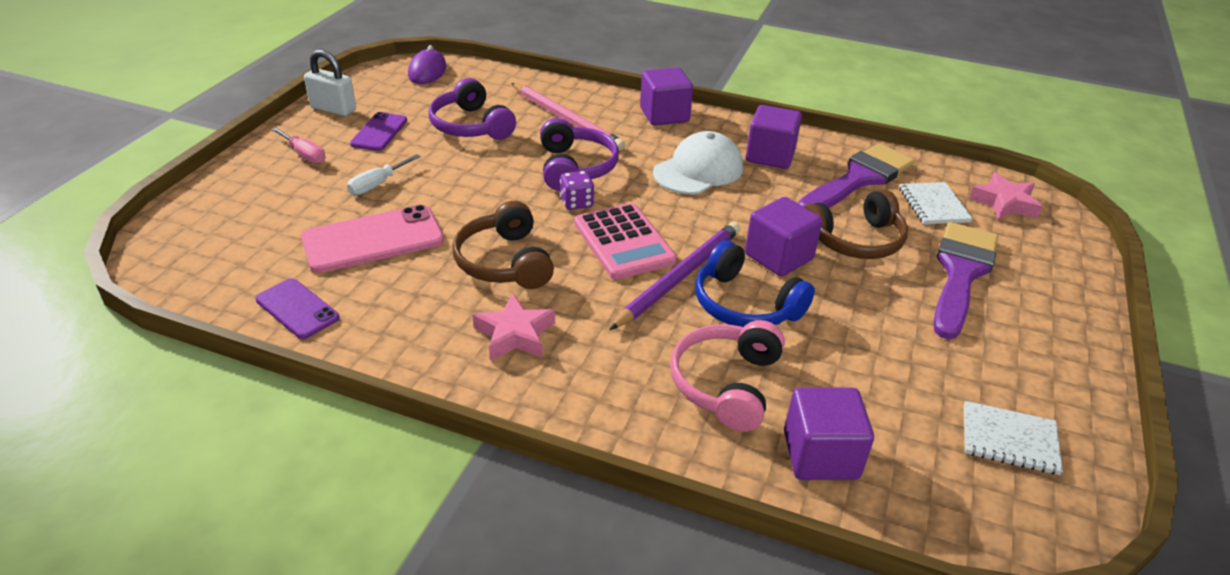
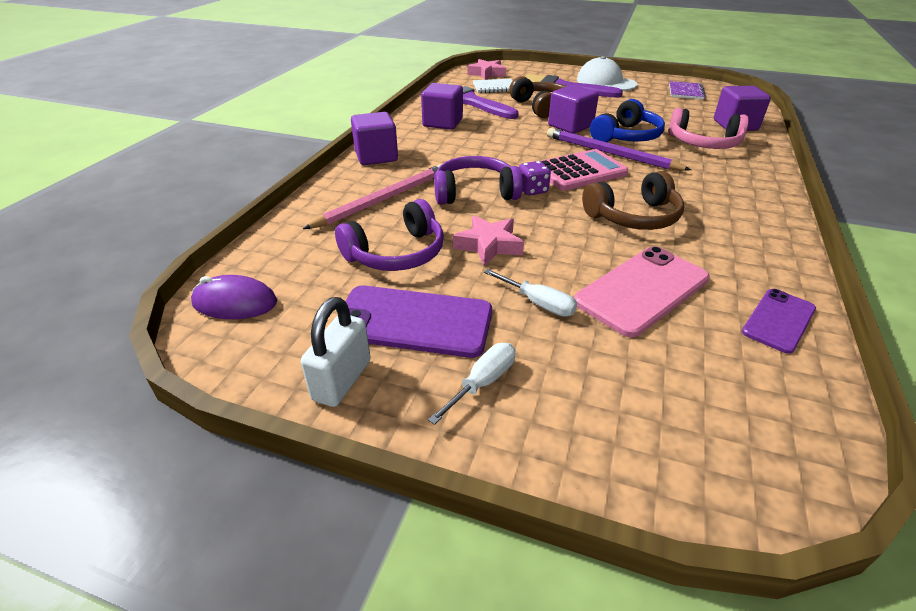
camera: 90 degrees left, 0 degrees up
(304, 155) = (483, 382): pink screwdriver -> white screwdriver
(373, 240) = (642, 290): pink phone -> pink phone turned 75 degrees clockwise
(379, 132) = (413, 321): purple phone -> purple phone, size x1.66
(515, 334) = (717, 207): pink star -> pink star (488, 245)
(698, 170) = (468, 145): white cap -> white cap (605, 82)
(1009, 439) = (685, 92): white notebook -> purple notebook

